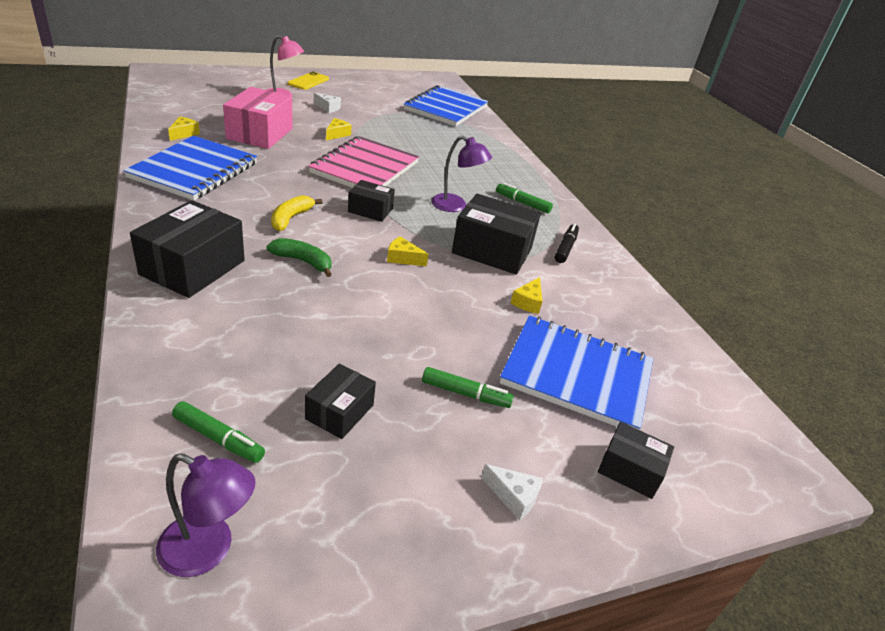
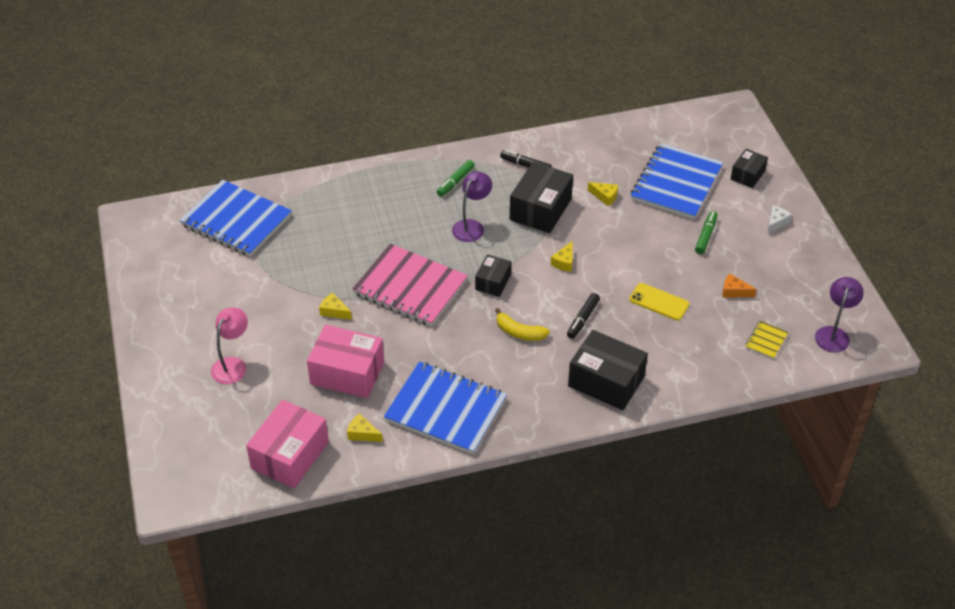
camera: 80 degrees left, 10 degrees up
(176, 107) = (290, 455): none -> pink box
(219, 438) = (766, 341): green marker -> yellow notebook
(303, 261) = (583, 319): green banana -> black marker
(308, 81) = (173, 346): yellow phone -> yellow phone (659, 302)
(328, 108) = (260, 322): white cheese -> none
(340, 412) = (734, 291): black box -> orange cheese

